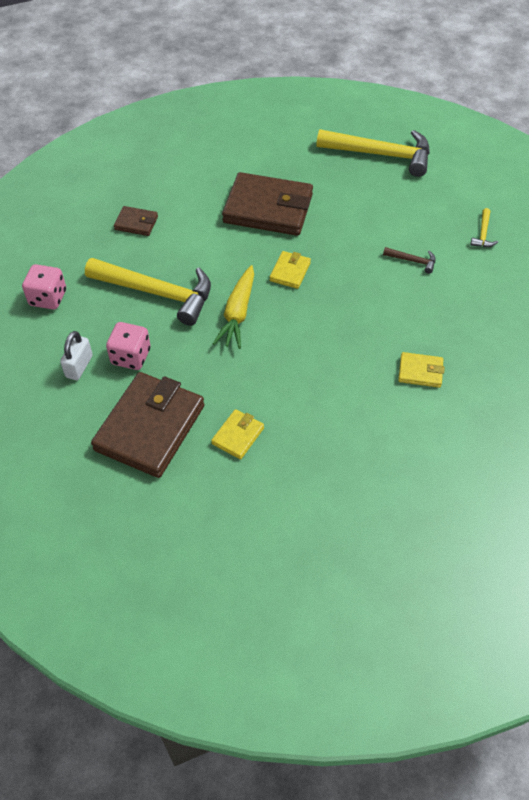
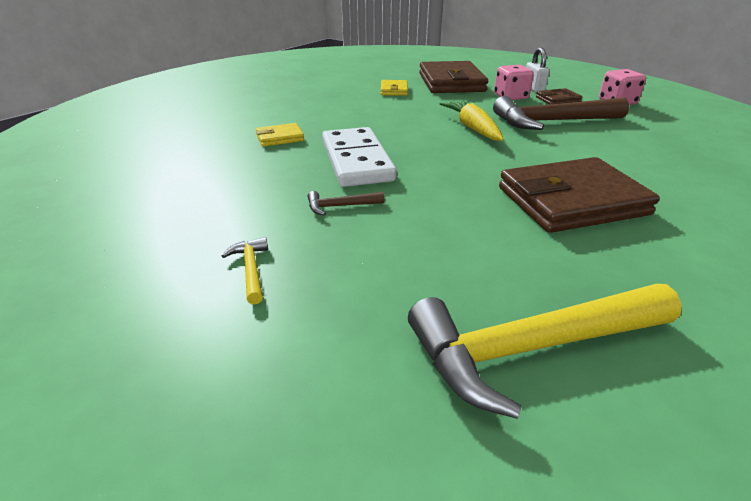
camera: 150 degrees right, 20 degrees down
(136, 223) = (662, 150): brown wallet -> brown wallet (557, 99)
(157, 293) = (552, 122): yellow hammer -> brown hammer
(290, 272) = (466, 160): yellow wallet -> none
(373, 306) = (356, 161): none -> white domino

